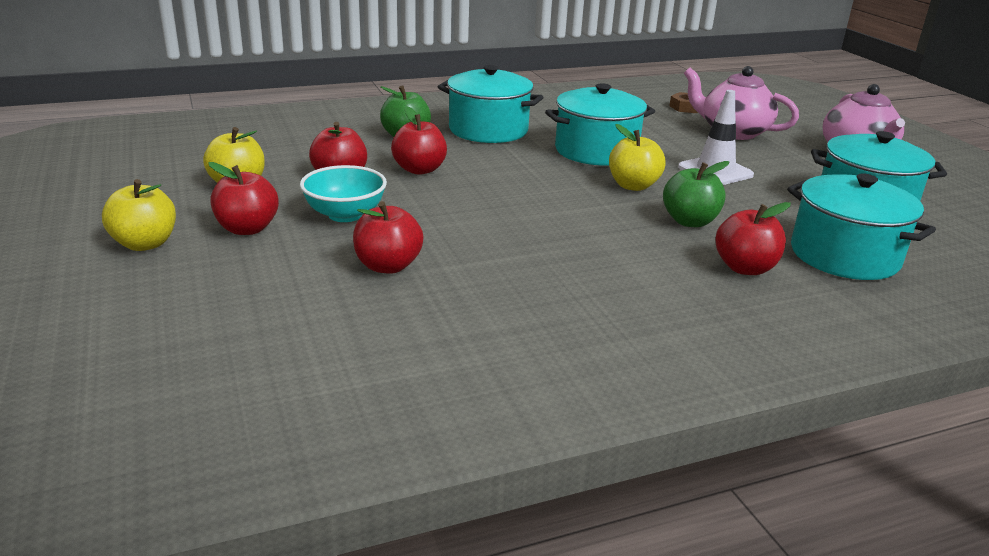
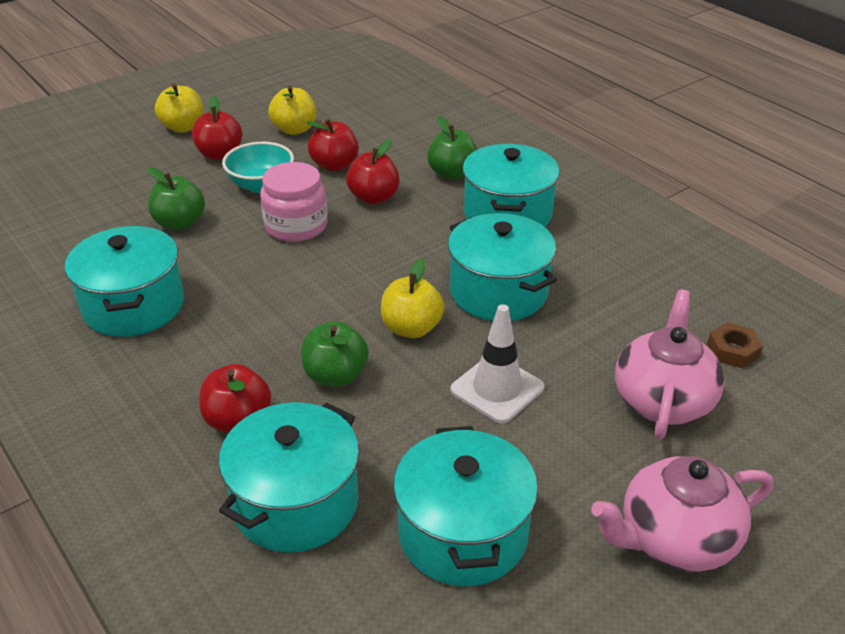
camera: 75 degrees right, 10 degrees up
(388, 266) = (180, 223): red apple -> green apple
(443, 208) = (296, 226): none -> pink jar
(544, 306) = (133, 306): none -> turquoise pot

